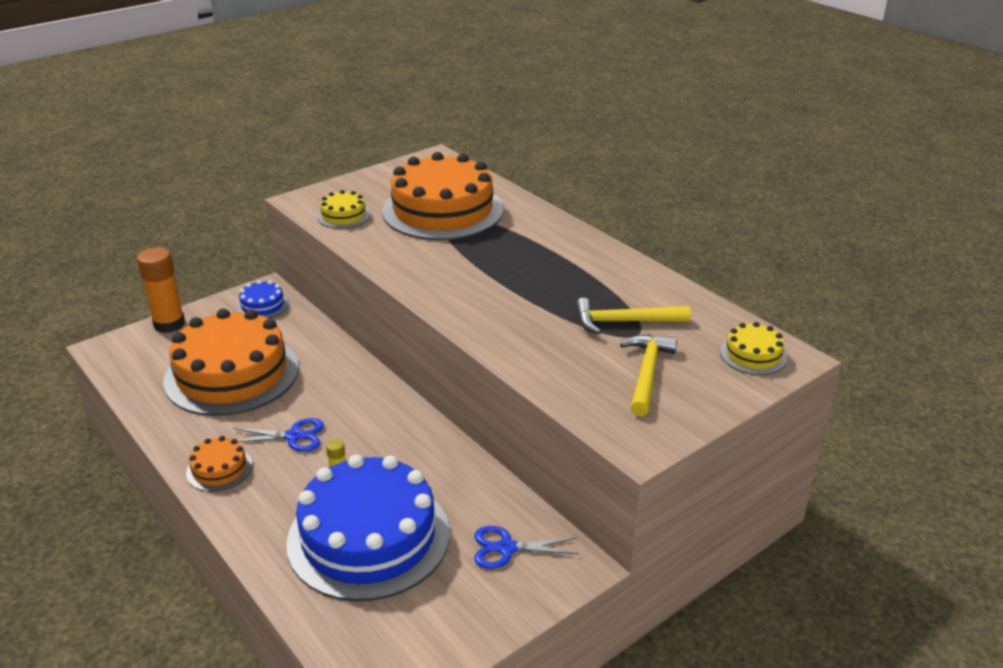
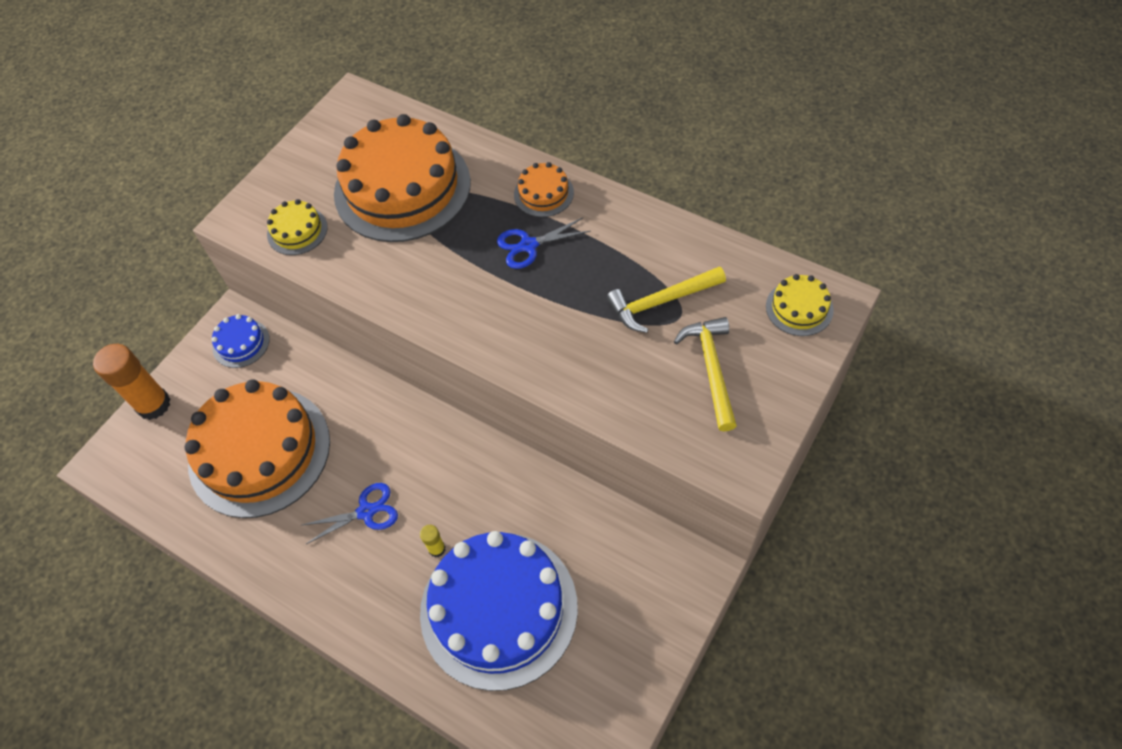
camera: 15 degrees left, 25 degrees up
(219, 469) = (313, 580): orange cake -> orange cake (543, 193)
(506, 548) = (628, 574): blue scissors -> blue scissors (528, 246)

